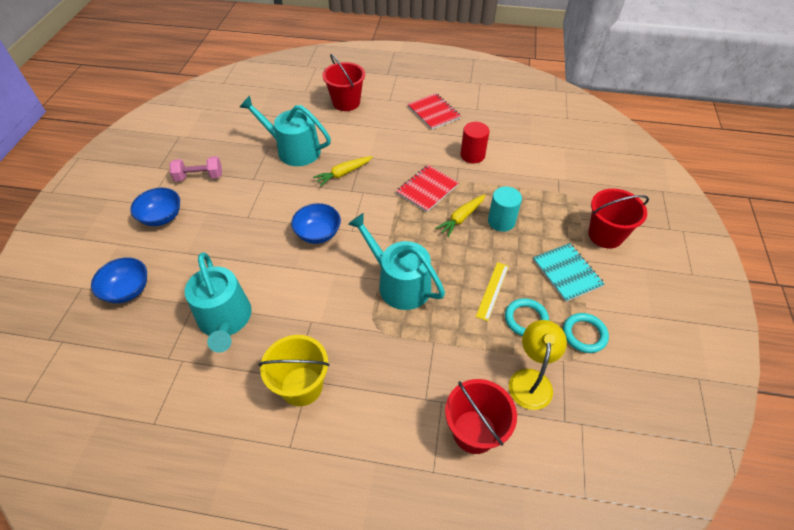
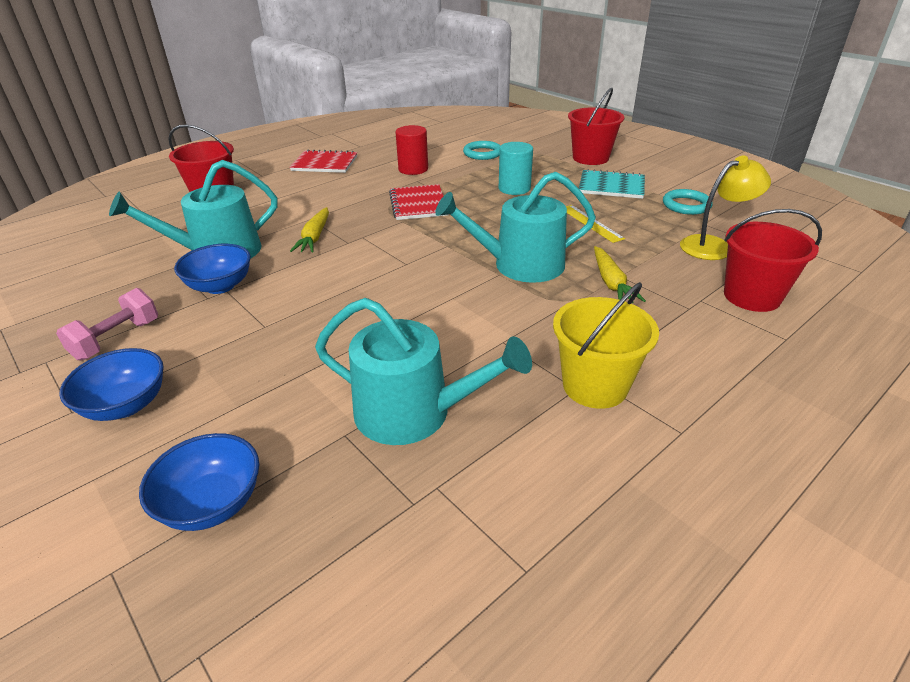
camera: 50 degrees left, 15 degrees down
(318, 234) = (376, 286): blue bowl -> blue bowl (220, 286)
(461, 218) = (482, 203): yellow carrot -> yellow carrot (611, 282)
(526, 319) = (642, 222): turquoise ring -> turquoise ring (482, 153)
(531, 380) = (714, 246): yellow lamp -> yellow lamp turned 105 degrees clockwise

